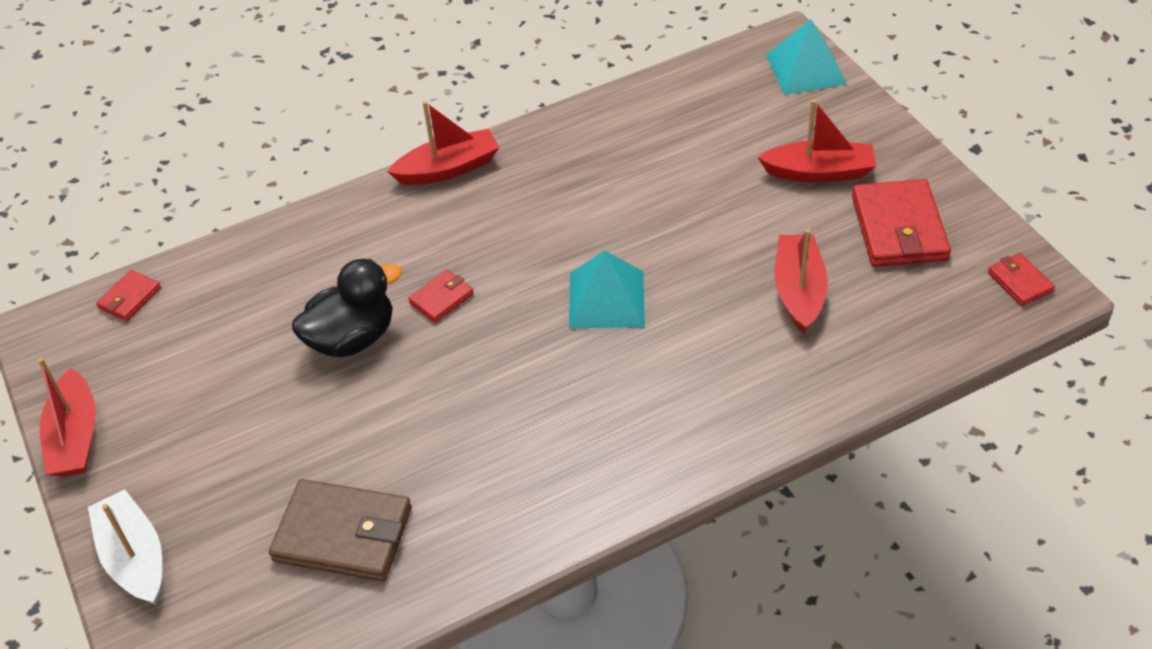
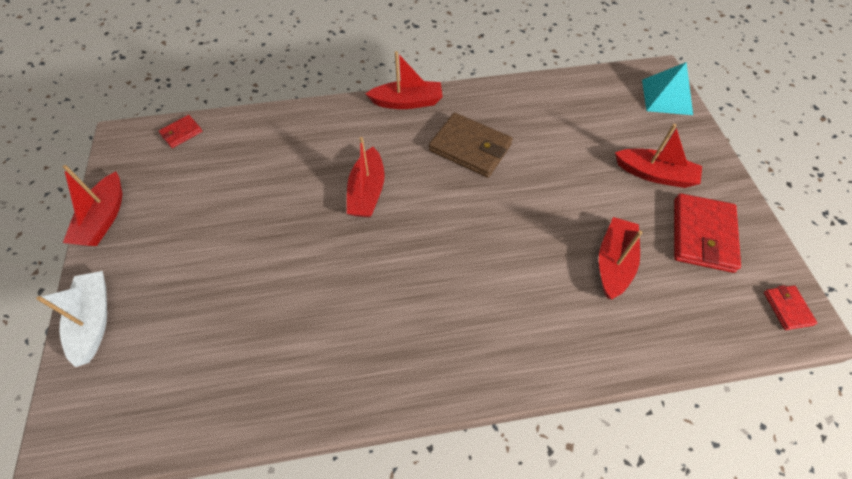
camera: 15 degrees right, 10 degrees up
(343, 534) = (230, 351): brown wallet -> brown wallet (470, 148)
(352, 338) = (299, 203): black duck -> none
(441, 298) = (367, 191): red wallet -> red boat
(606, 299) = (475, 226): turquoise pyramid -> none

